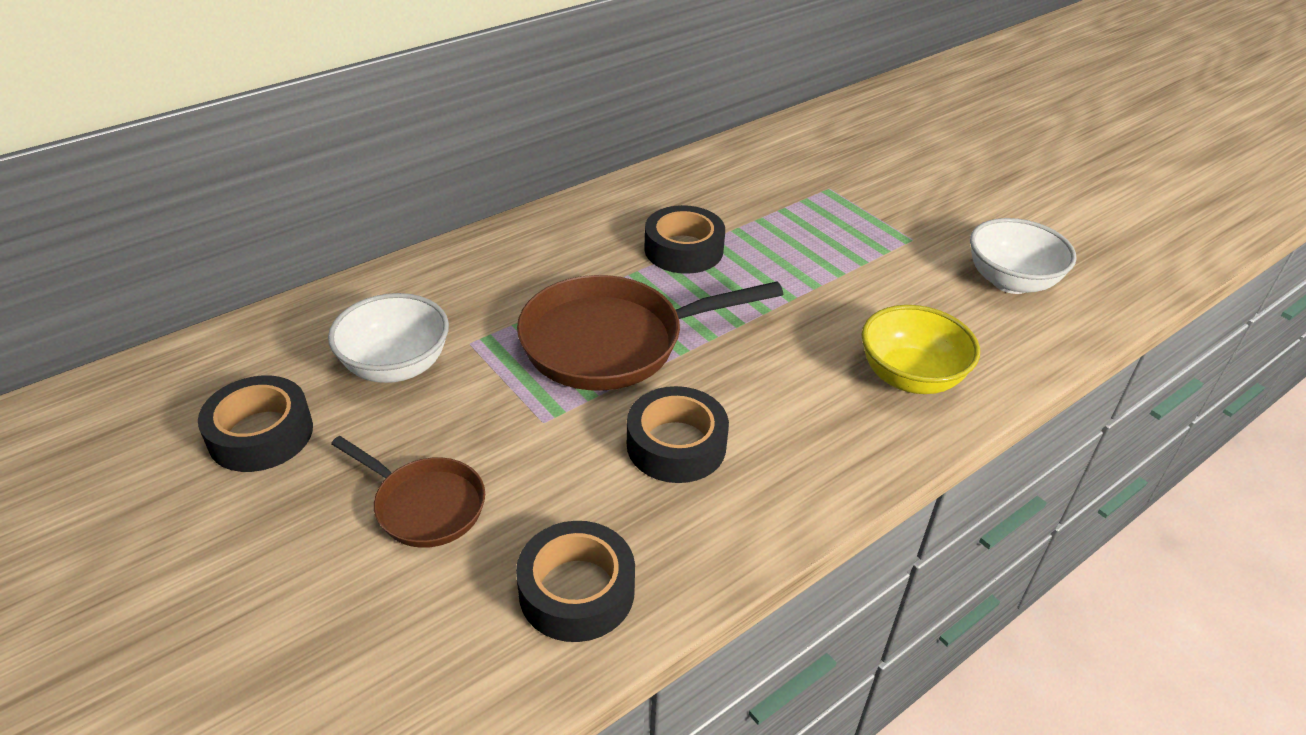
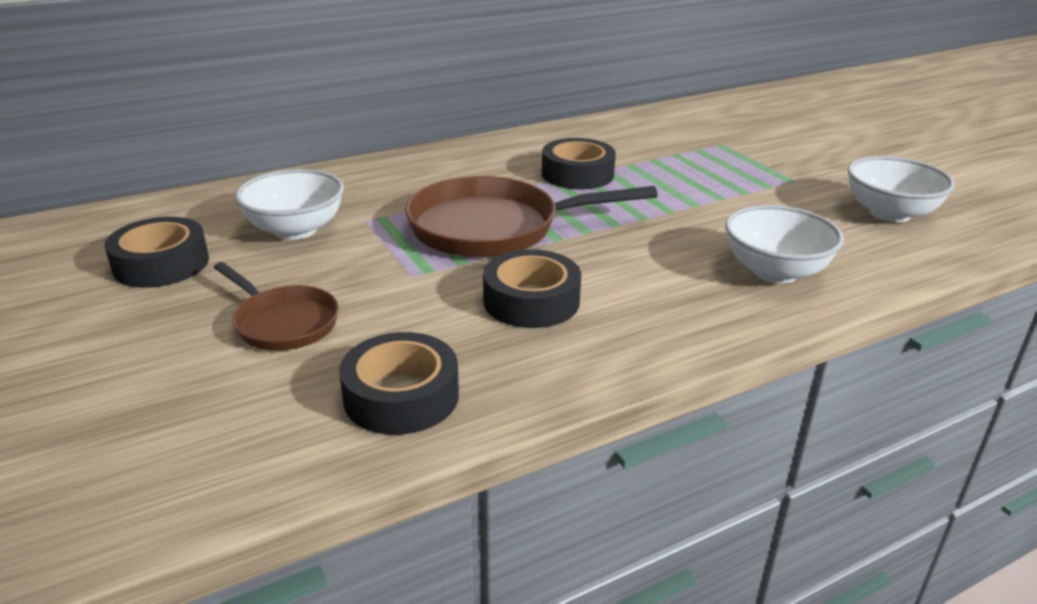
camera: 10 degrees right, 10 degrees down
(910, 377) = (775, 272): yellow bowl -> white bowl

